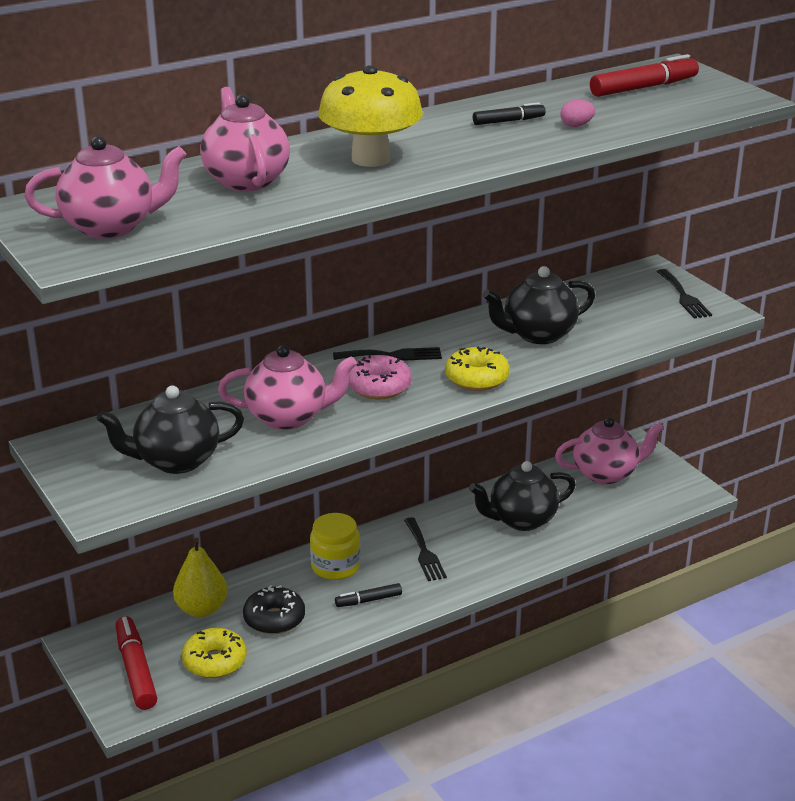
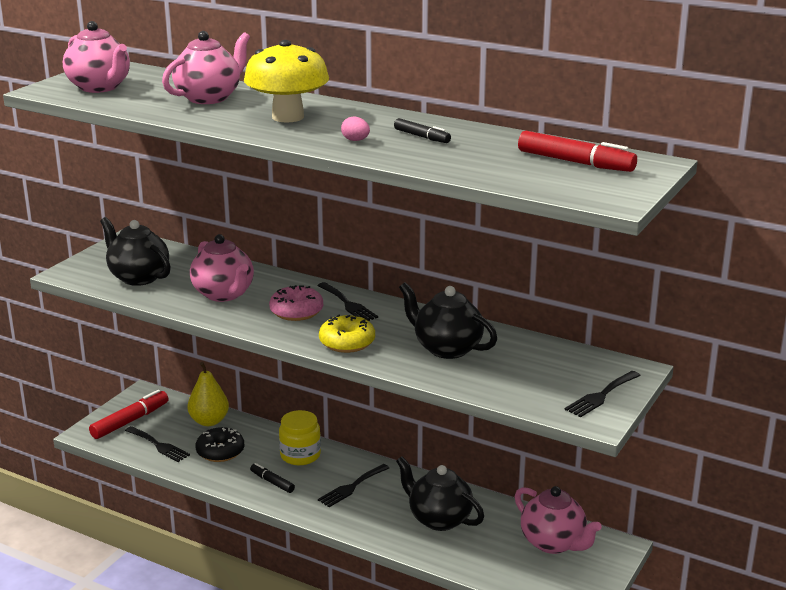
camera: 60 degrees right, 5 degrees down
(215, 661) = (158, 445): yellow donut -> black fork
(576, 126) = (444, 157): pink egg -> pink egg (355, 140)

